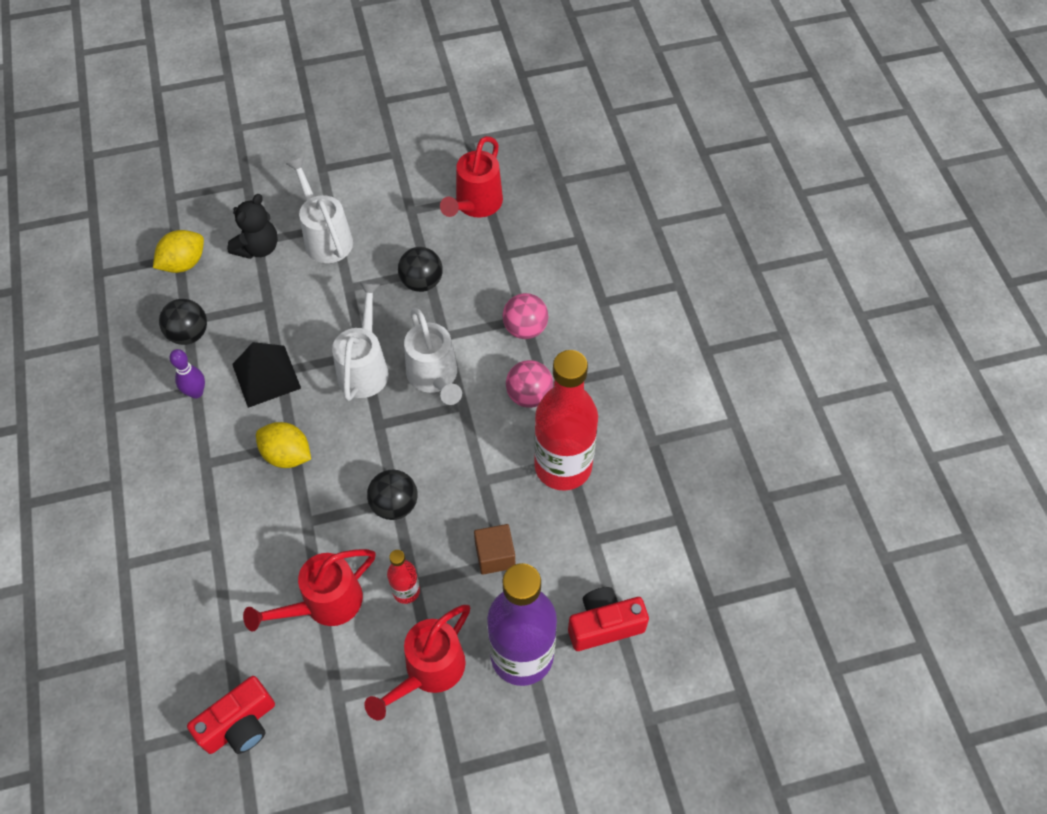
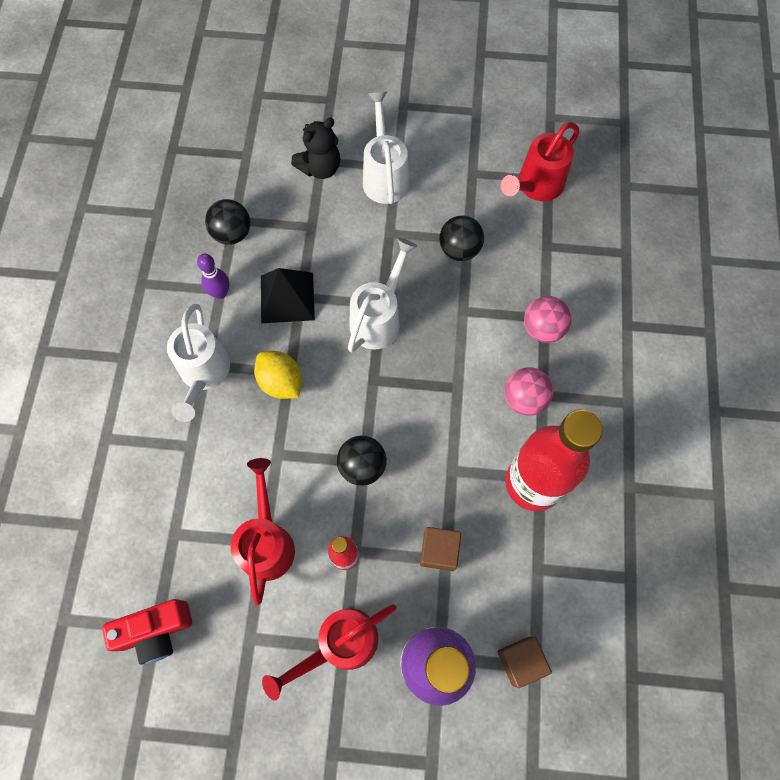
camera: 20 degrees right, 10 degrees up
(184, 263) = (249, 162): yellow lemon -> none
(324, 604) = (267, 541): red watering can -> red watering can turned 105 degrees clockwise
(434, 378) = (440, 350): white watering can -> white watering can (203, 374)
(604, 625) = (520, 661): red camera -> brown cube

